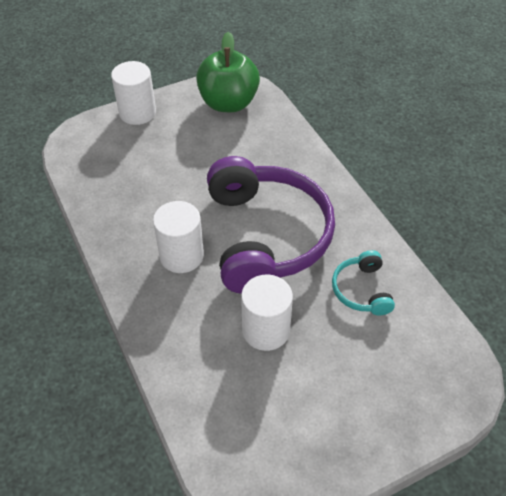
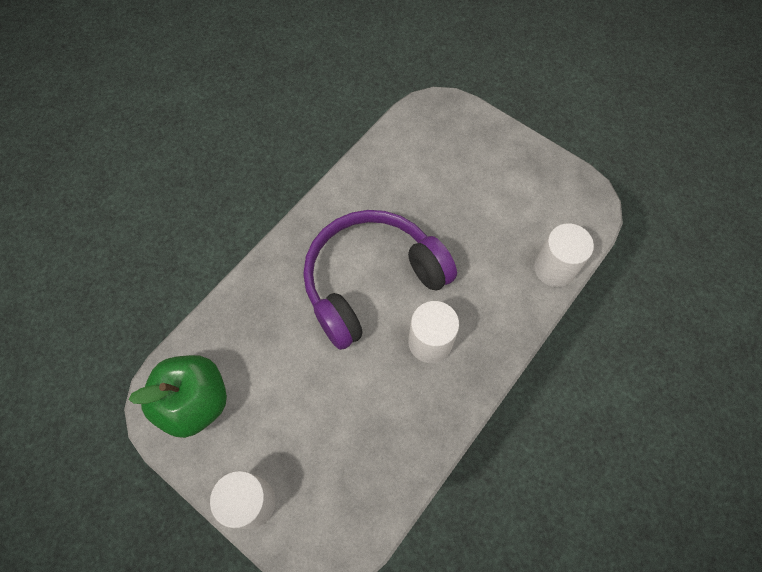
camera: 115 degrees left, 15 degrees up
(266, 330) = (466, 242): white cylinder -> white cylinder (554, 268)
(361, 290) = (392, 190): turquoise headphones -> none

